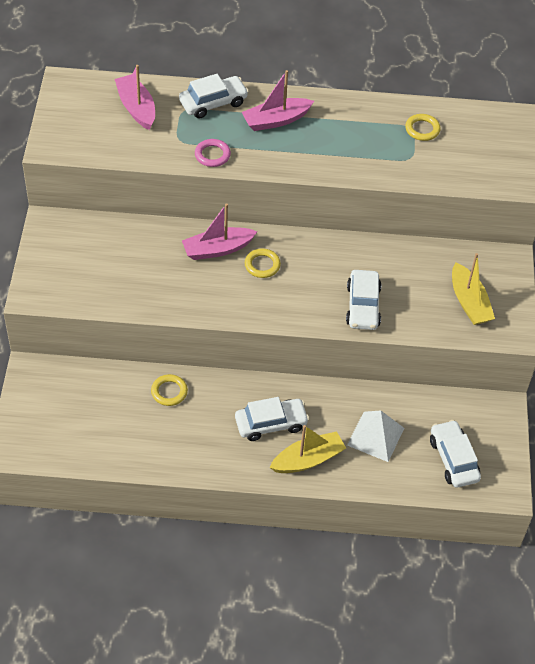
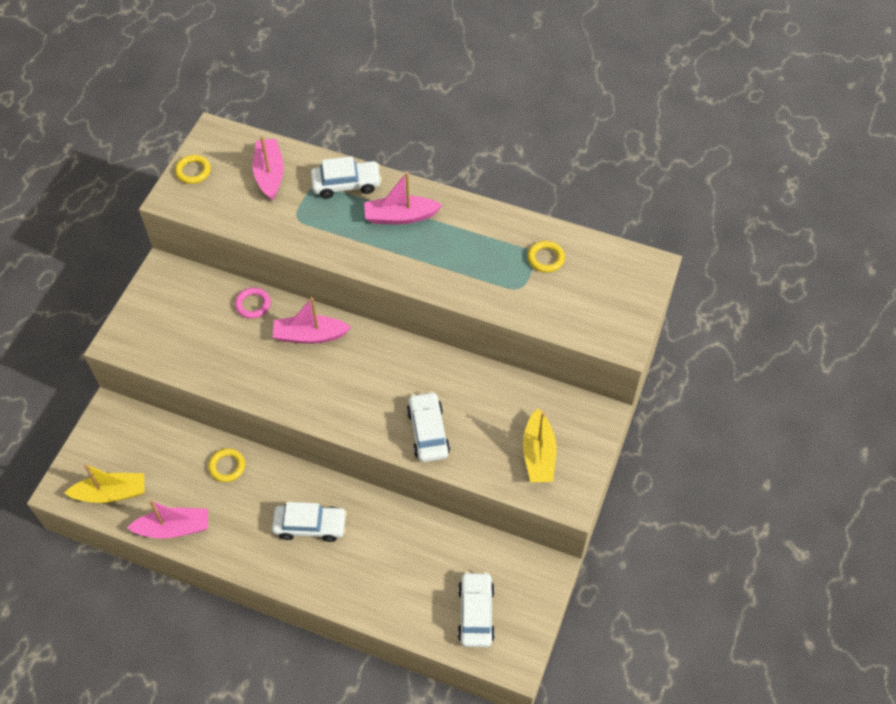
camera: 20 degrees right, 5 degrees up
(141, 457) = (174, 528): none -> pink boat
(212, 155) = (321, 241): pink ring -> pink ring (253, 305)
(262, 265) = (346, 363): yellow ring -> yellow ring (193, 171)
(308, 459) = (331, 574): yellow boat -> yellow boat (111, 493)
(363, 306) = (428, 432): white car -> white car turned 150 degrees clockwise
(375, 436) = (407, 567): white pyramid -> none

